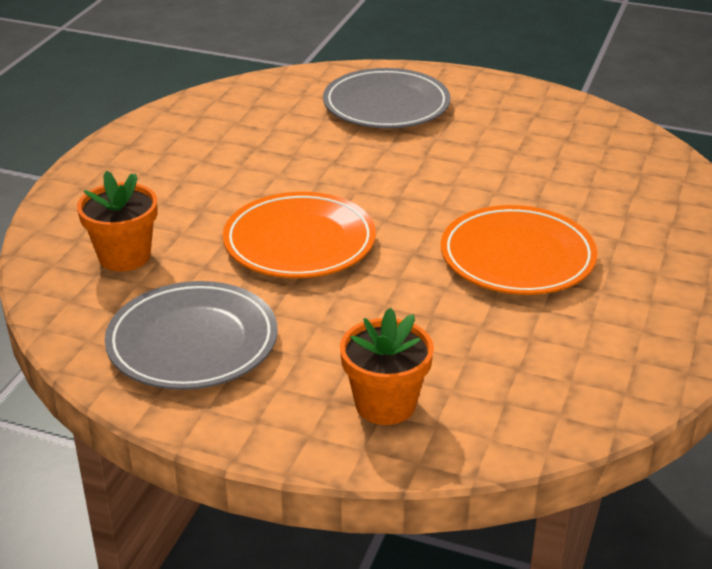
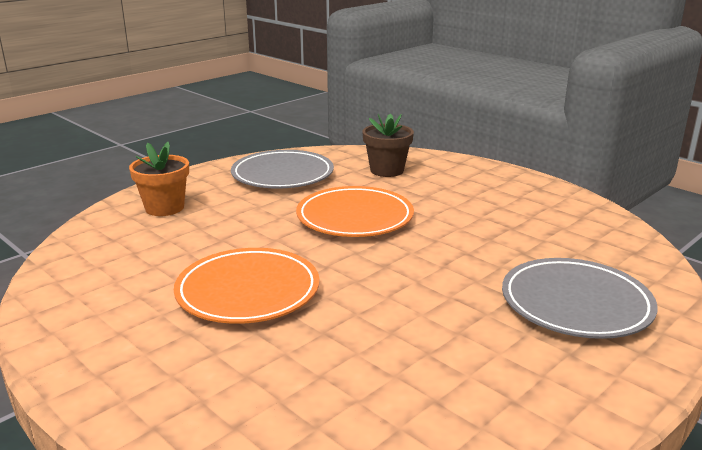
camera: 115 degrees right, 10 degrees down
(124, 256) = (387, 170): orange flower pot -> brown flower pot

